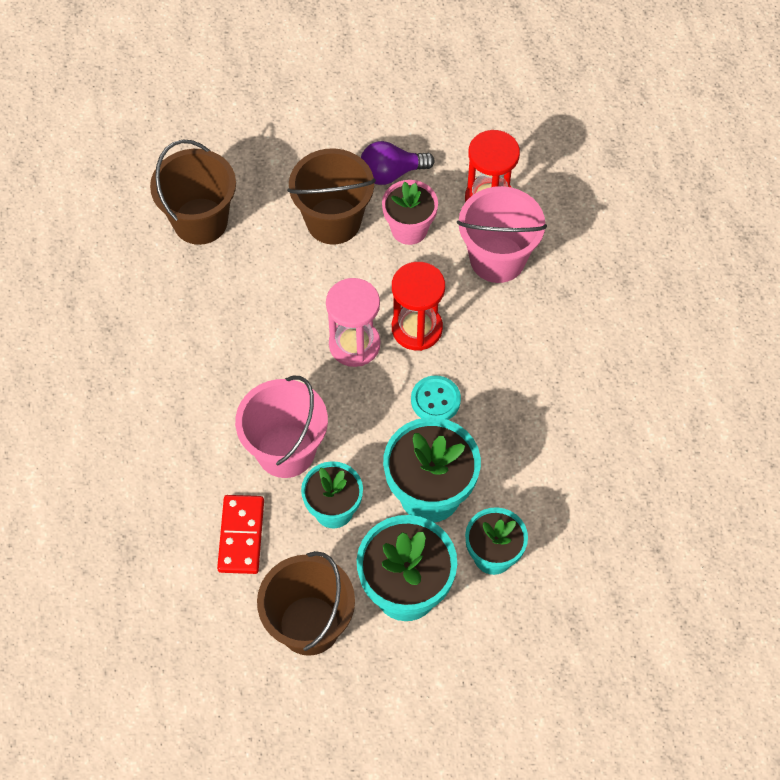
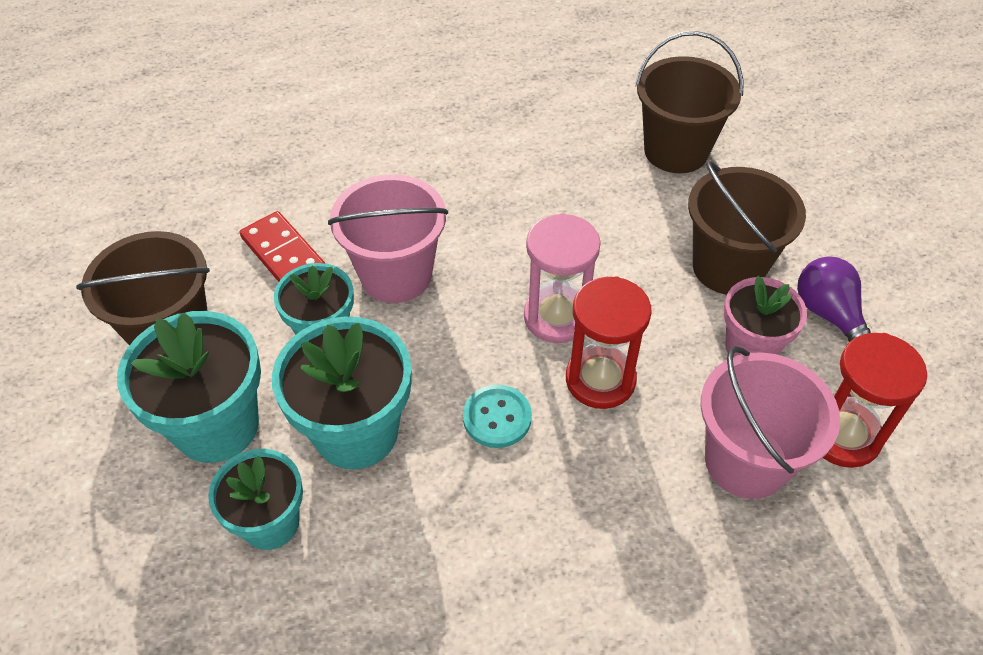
camera: 80 degrees right, 10 degrees down
(241, 536) = (283, 254): red domino -> red domino turned 60 degrees clockwise

